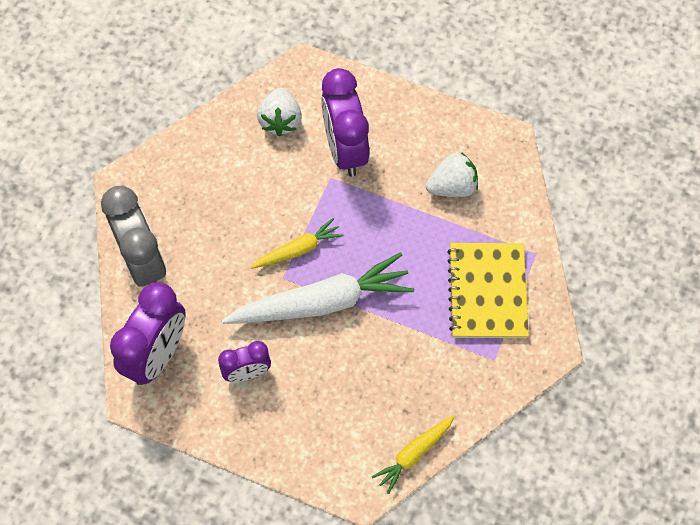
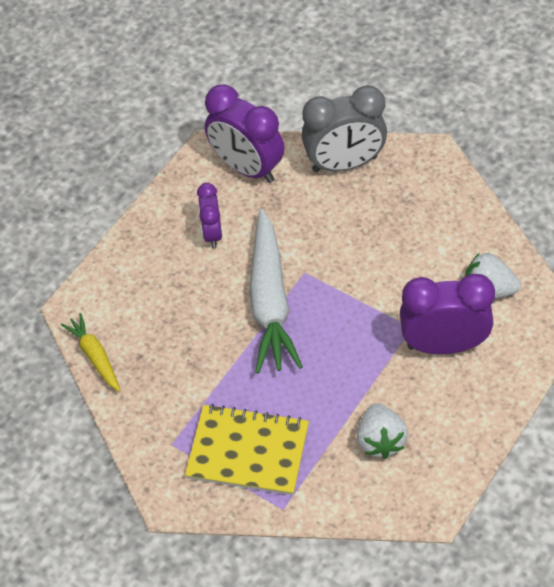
camera: 105 degrees right, 10 degrees down
(298, 249) = (332, 289): yellow carrot -> none

